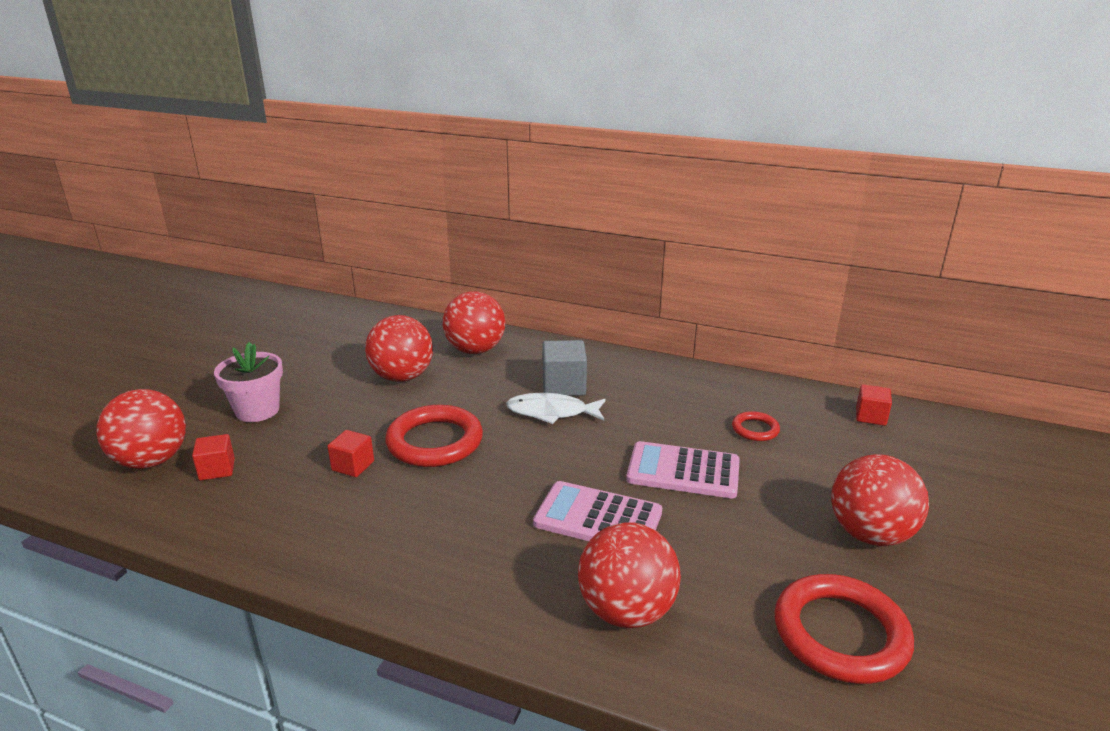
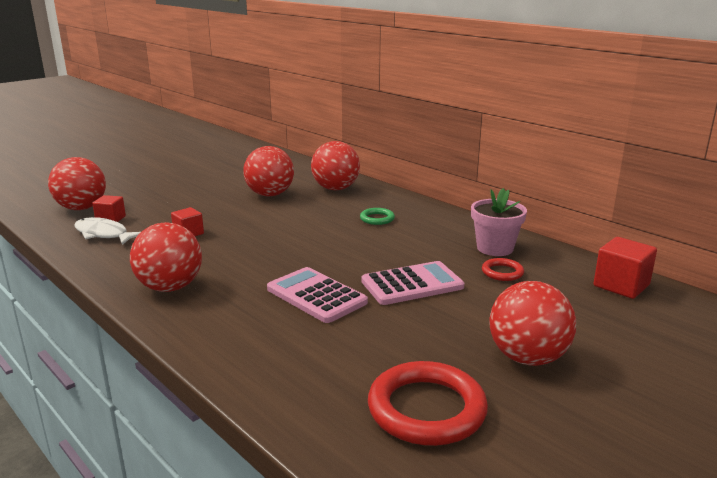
camera: 25 degrees right, 5 degrees down
(257, 410) = (164, 196): pink flower pot -> pink flower pot (495, 248)
(435, 441) = (253, 231): red ring -> none
(551, 412) = (351, 232): white fish -> white fish (104, 234)
(564, 386) = (377, 219): grey cube -> green ring
(626, 611) = (277, 350): red ball -> red ball (170, 287)
(683, 471) = (412, 284): pink calculator -> pink calculator turned 120 degrees clockwise
(870, 416) = (621, 285): red cube -> red cube, size x1.56

